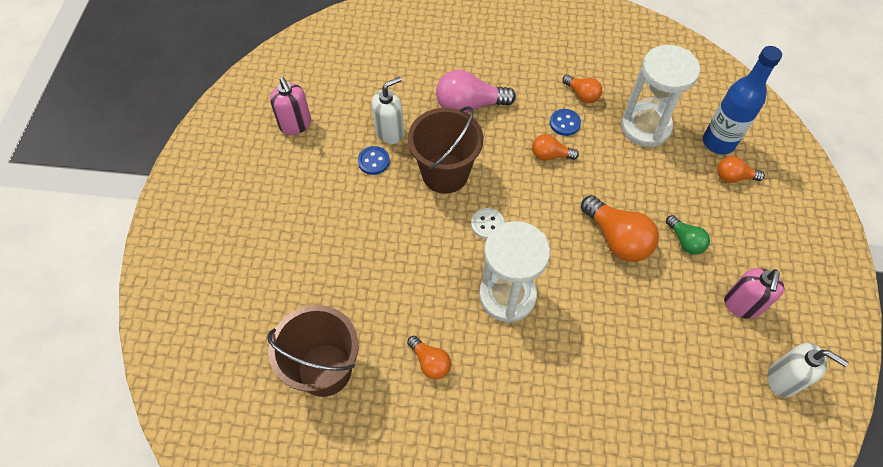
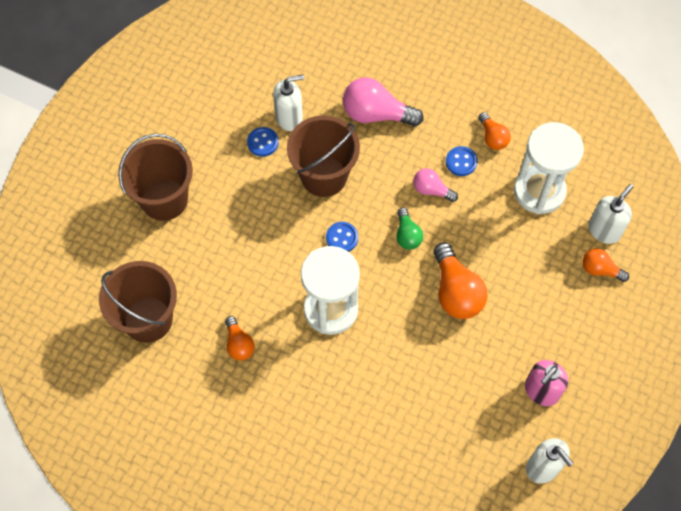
camera: 20 degrees right, 5 degrees up
(295, 125) = (205, 82): pink soap dispenser -> none
(296, 243) = (164, 199): none -> brown bucket
(487, 224) = (342, 238): white button -> blue button
(550, 155) = (431, 190): orange light bulb -> pink light bulb
(685, 241) = (519, 315): green light bulb -> green light bulb (407, 235)
(718, 142) = (604, 230): blue bottle -> white soap dispenser

